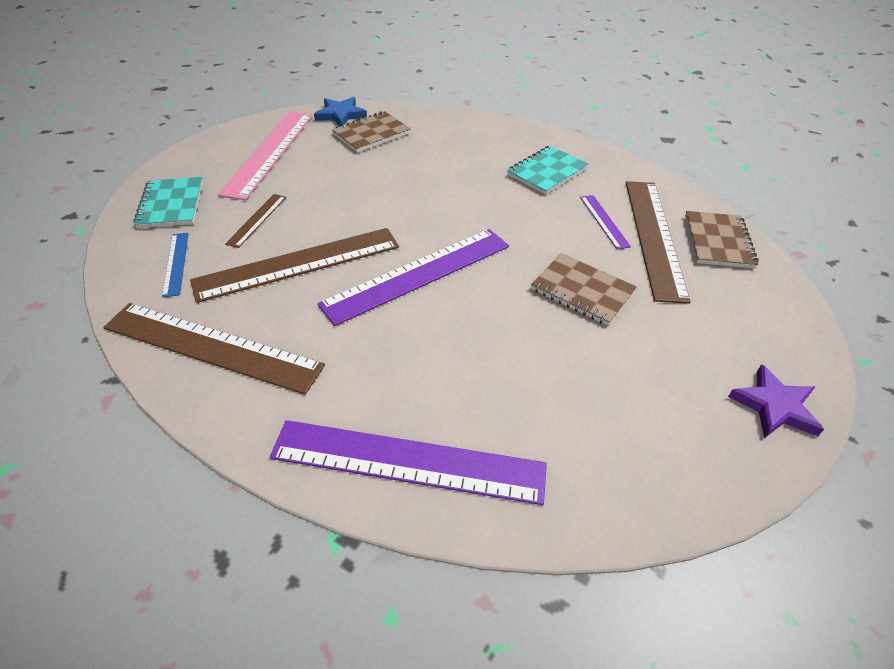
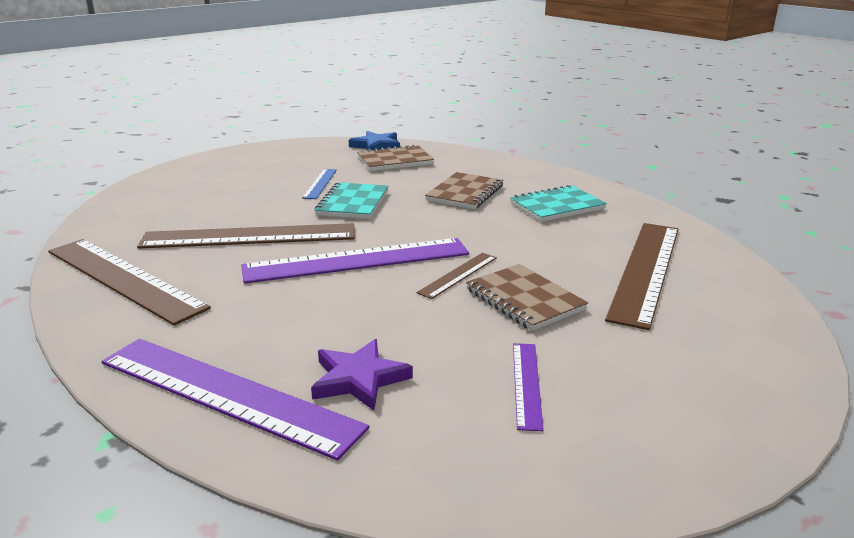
camera: 20 degrees right, 20 degrees down
(171, 205) = (175, 185): turquoise notebook -> turquoise notebook (353, 203)
(176, 263) = (144, 221): blue ruler -> blue ruler (320, 183)
(257, 220) = (239, 203): brown ruler -> brown ruler (458, 275)
(269, 152) = (289, 162): pink ruler -> none
(604, 221) = (594, 250): purple ruler -> purple ruler (526, 384)
(718, 241) = (726, 286): brown notebook -> brown notebook (465, 193)
(774, 406) = (698, 440): purple star -> purple star (359, 379)

